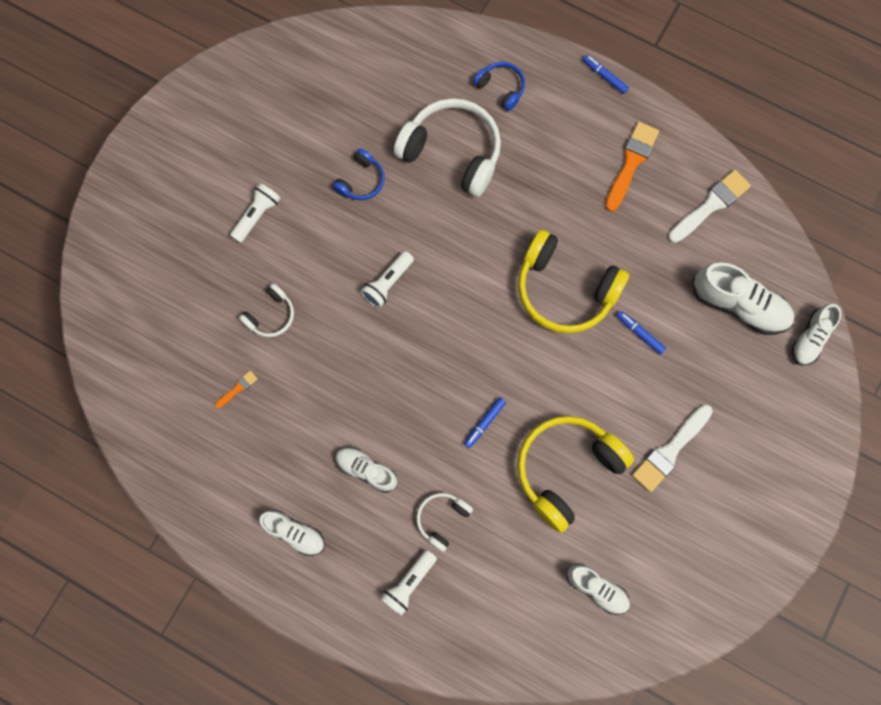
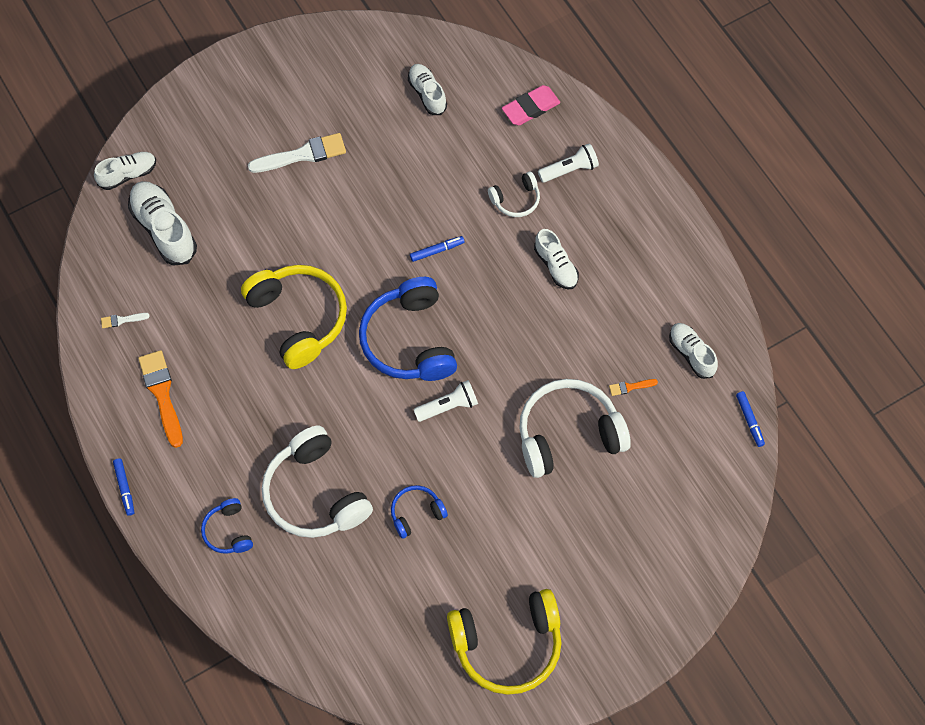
camera: 150 degrees left, 10 degrees down
(257, 215) = (532, 533): white flashlight -> none
(271, 315) = (568, 434): white headphones -> white headphones, size x2.01
(294, 533) = (641, 250): white shoe -> white shoe (691, 354)
(457, 323) = (409, 340): none -> blue headphones
(486, 633) = (530, 108): none -> pink eraser
(566, 469) = (394, 184): yellow headphones -> yellow headphones (507, 645)
(631, 163) = (162, 394): orange brush -> orange brush turned 105 degrees clockwise
(640, 333) = (261, 250): blue marker -> blue marker (749, 420)
(710, 205) = (122, 320): white brush -> white brush, size x0.47

